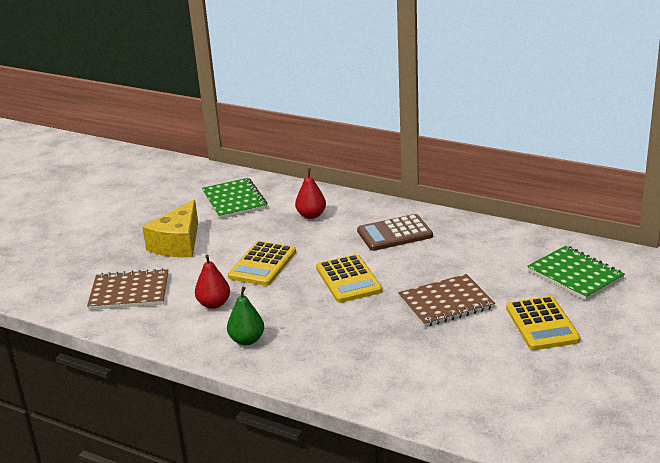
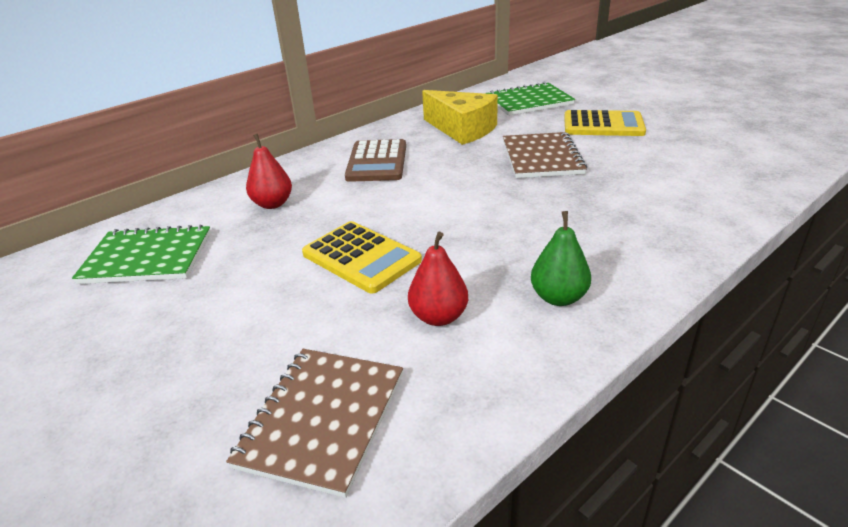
camera: 70 degrees left, 5 degrees up
(178, 243) = (211, 333): yellow cheese -> yellow cheese (462, 129)
(348, 279) = (454, 201): yellow calculator -> none

